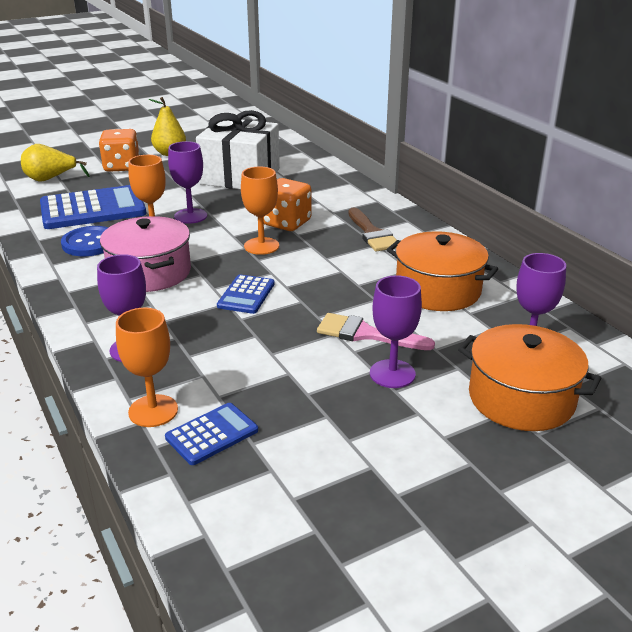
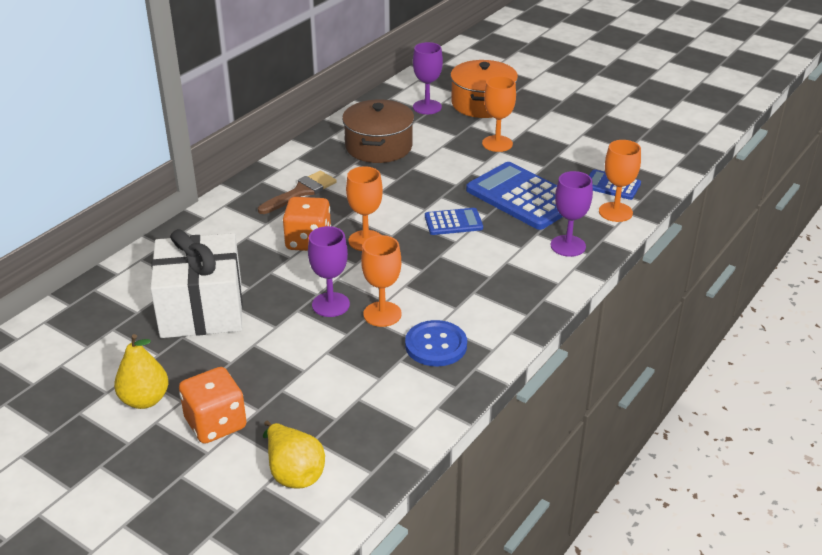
camera: 115 degrees left, 5 degrees up
(93, 209) = (358, 384): blue calculator -> blue calculator (523, 197)
(149, 272) = (459, 283): pink pot -> none
(366, 334) = (461, 161): pink brush -> none
(392, 374) = (497, 144): purple goblet -> orange goblet
(438, 290) = (379, 146): orange pot -> brown pot

